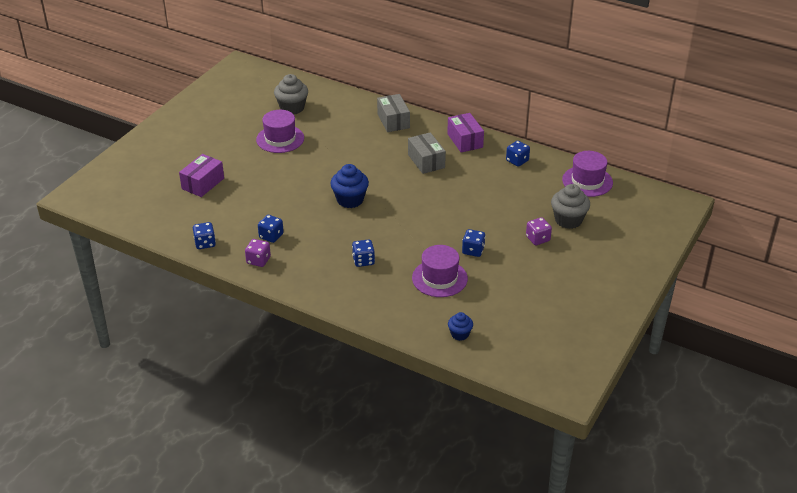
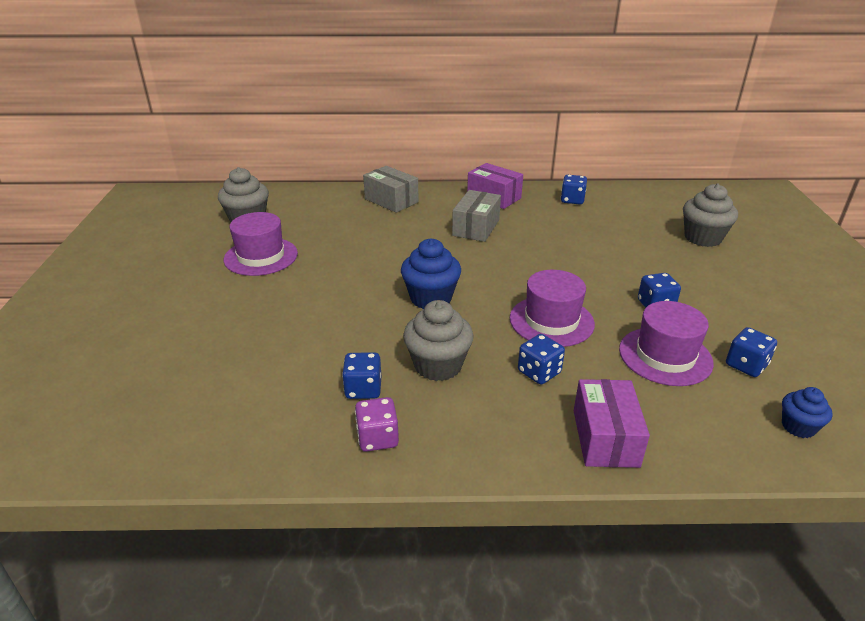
camera: 30 degrees left, 5 degrees down
(203, 183) = (181, 349): purple box -> purple box (605, 438)
(205, 243) = (255, 446): blue dice -> blue dice (746, 365)
(317, 238) = (438, 365): none -> grey cupcake
(426, 161) = (476, 228): grey box -> grey box turned 75 degrees clockwise
(537, 239) = (703, 267): purple dice -> none
(587, 181) = (664, 198): purple hat -> purple hat (551, 321)

